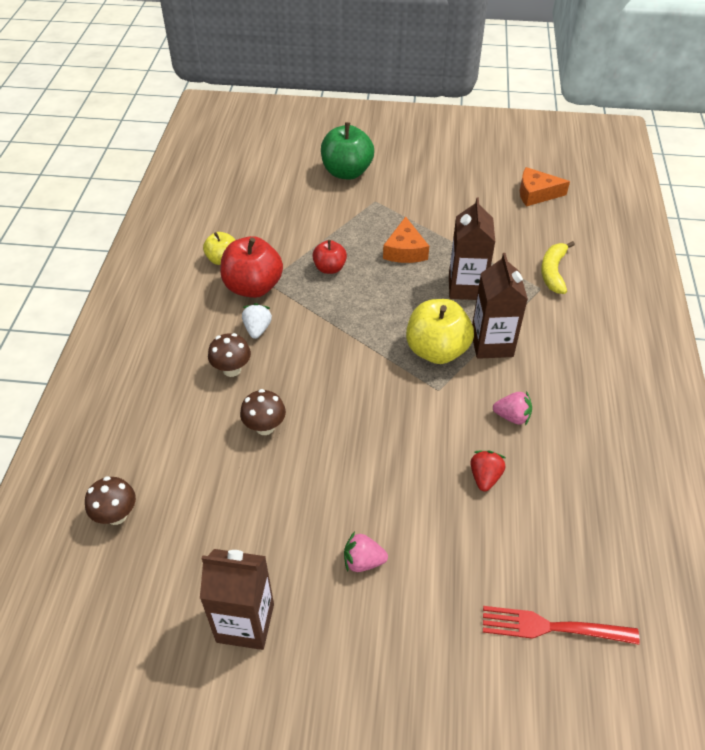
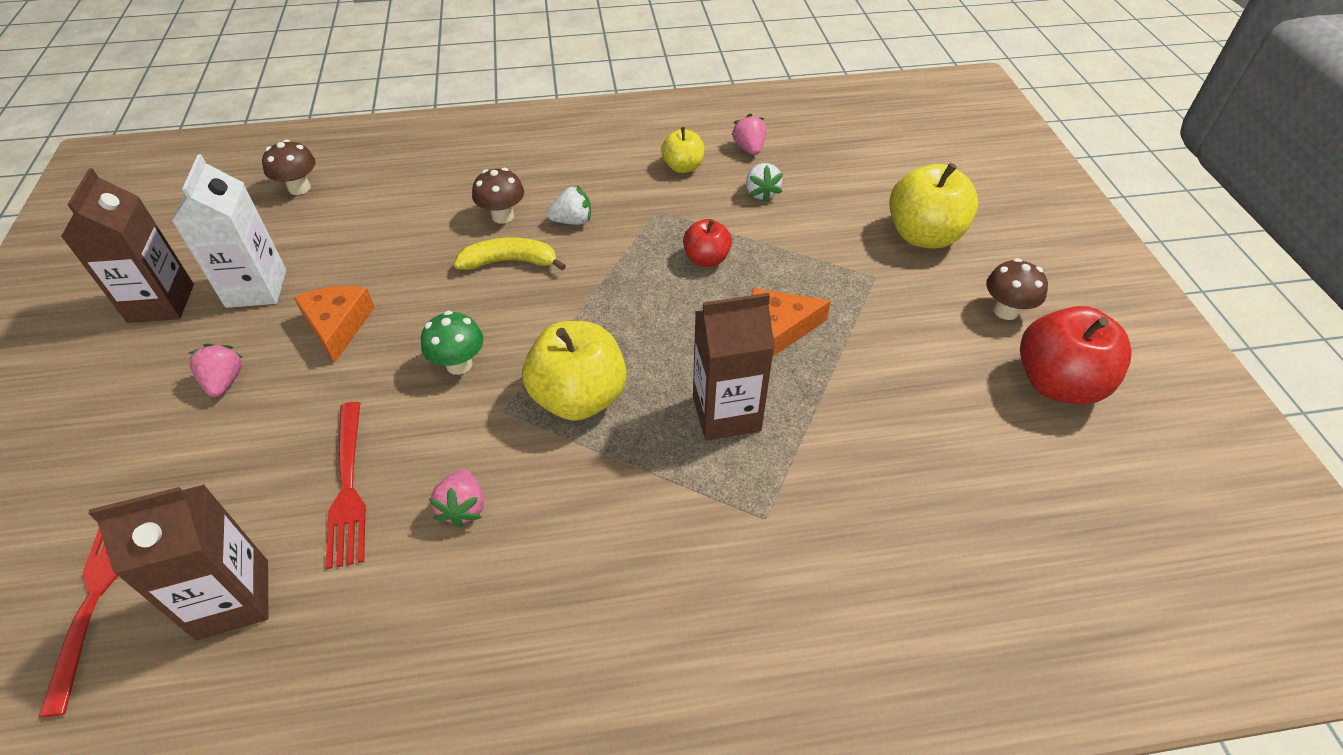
camera: 75 degrees right, 0 degrees up
(218, 222) = (749, 148): none -> pink strawberry
(253, 287) = (644, 202): red apple -> red apple (1057, 383)
(254, 544) = (256, 288): none -> white carton
(265, 427) = (419, 261): brown mushroom -> brown mushroom (1005, 311)
(272, 228) = (761, 193): none -> white strawberry
(347, 172) = (923, 235): green apple -> yellow apple
(389, 410) = (459, 364): none -> green mushroom
(485, 477) = (348, 487): red strawberry -> red fork
(492, 344) = (610, 463): brown carton -> brown carton (233, 599)
(536, 193) = (1030, 484): orange cheese -> orange cheese (338, 326)
(553, 272) = (816, 534): yellow banana -> yellow banana (510, 262)

